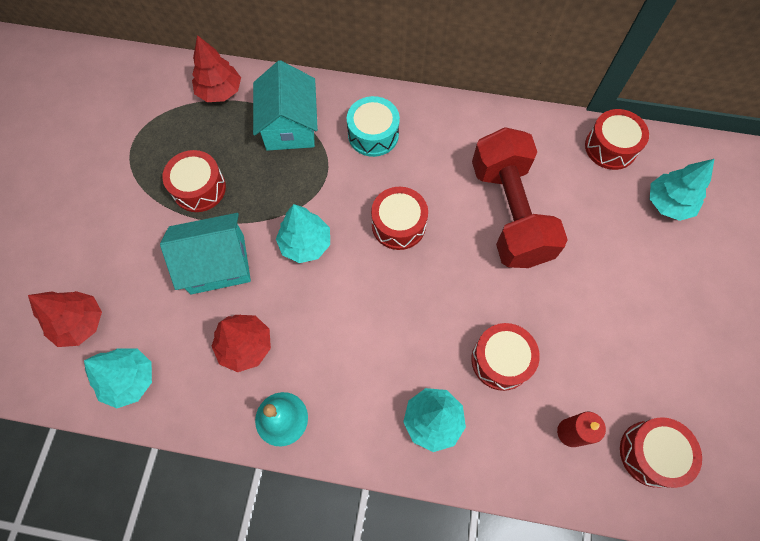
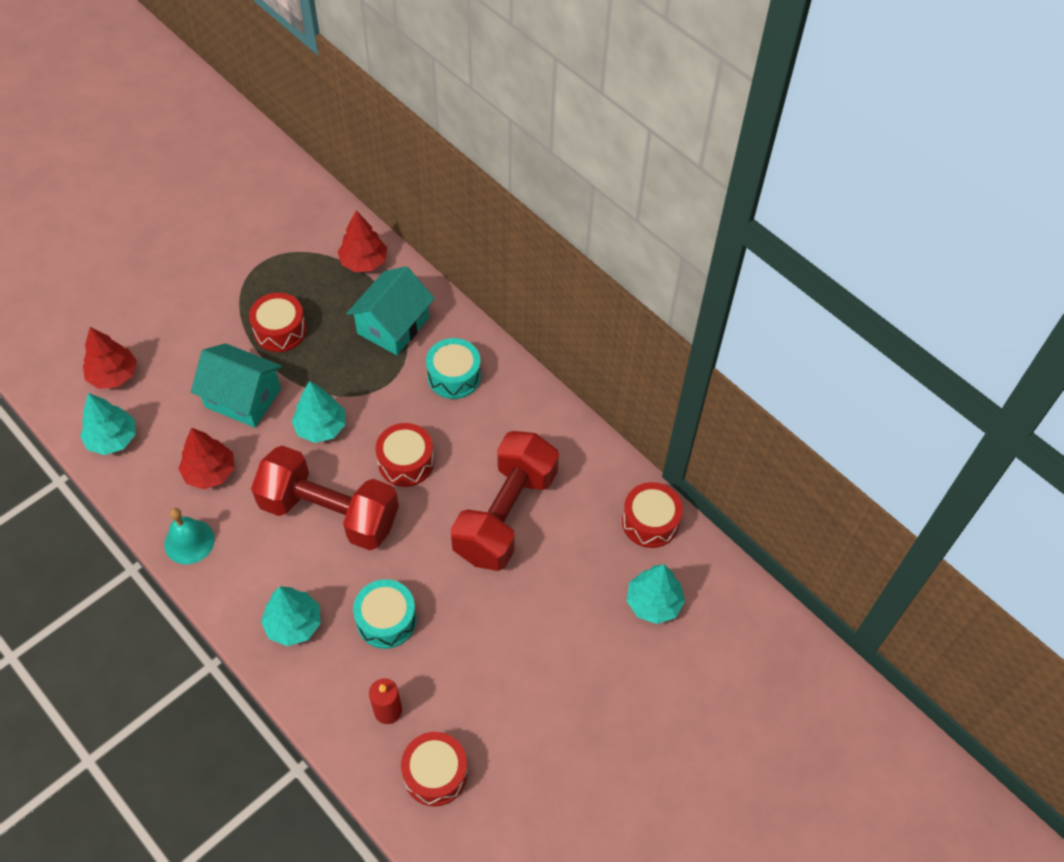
camera: 35 degrees right, 10 degrees down
(376, 307) = (329, 512): none -> red dumbbell
(501, 360) = (386, 620): red drum -> turquoise drum

